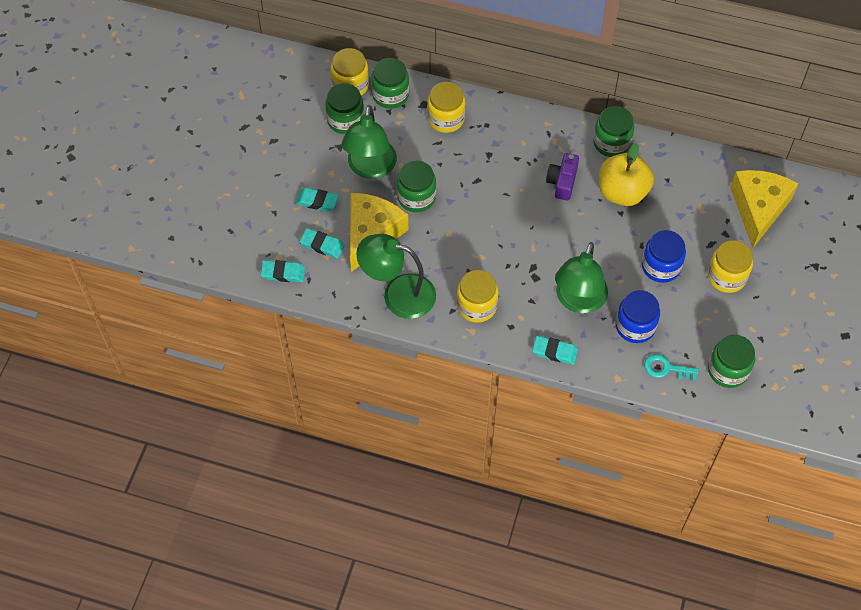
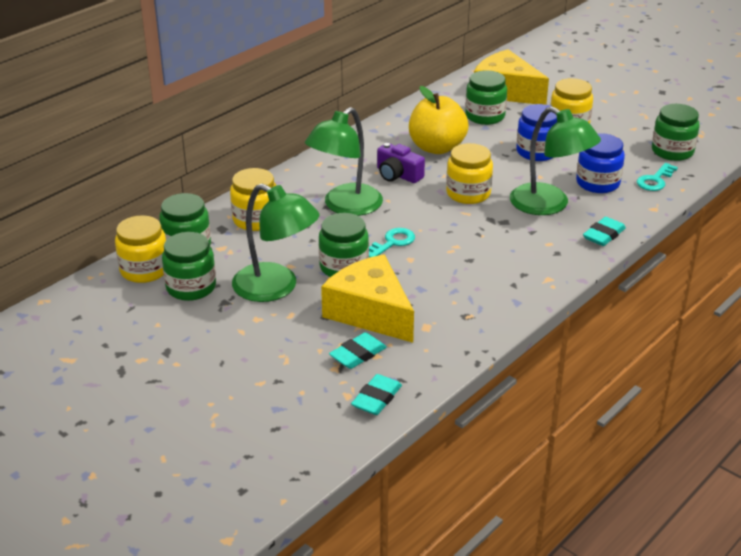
camera: 65 degrees left, 25 degrees down
(317, 201) = (290, 341): turquoise eraser -> none
(398, 294) = (468, 316): green lamp -> green lamp (345, 206)
(464, 214) = (392, 243): none -> turquoise key
(476, 306) = (518, 267): yellow jar -> yellow jar (468, 193)
(611, 143) = (374, 137): green jar -> green jar (485, 116)

